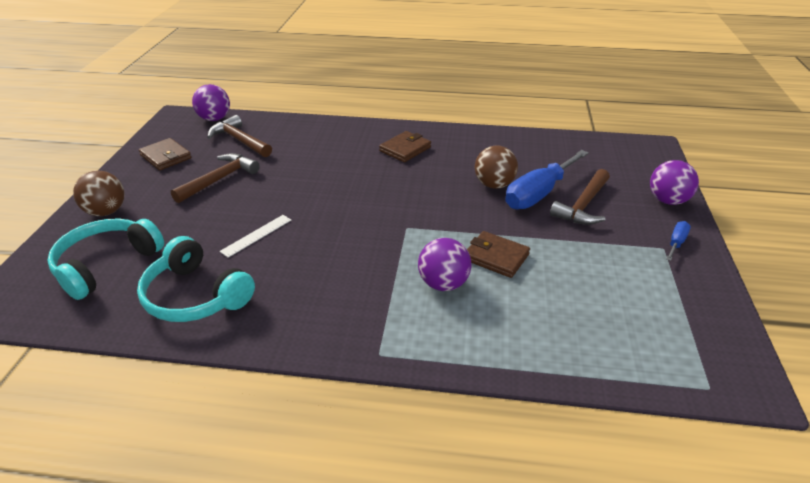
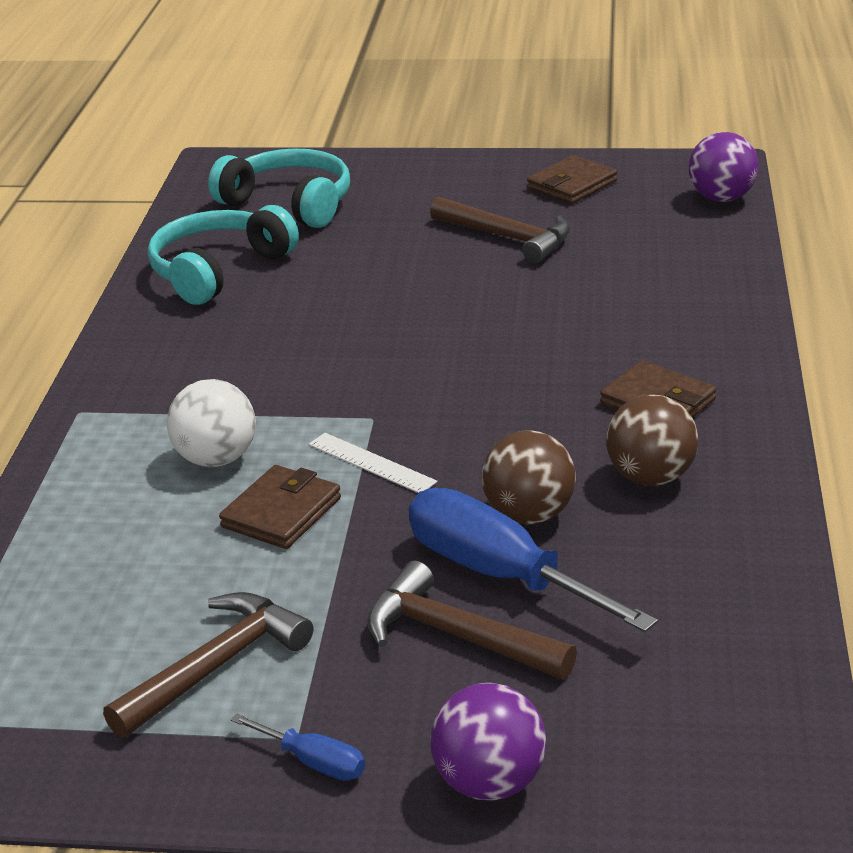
camera: 90 degrees right, 5 degrees down
(106, 212) = (410, 177): brown ball -> brown ball (650, 477)
(240, 140) = (644, 233): brown hammer -> brown hammer (216, 667)
(256, 235) = (352, 290): white ruler -> white ruler (372, 463)
(443, 284) = (216, 459): purple ball -> white ball

